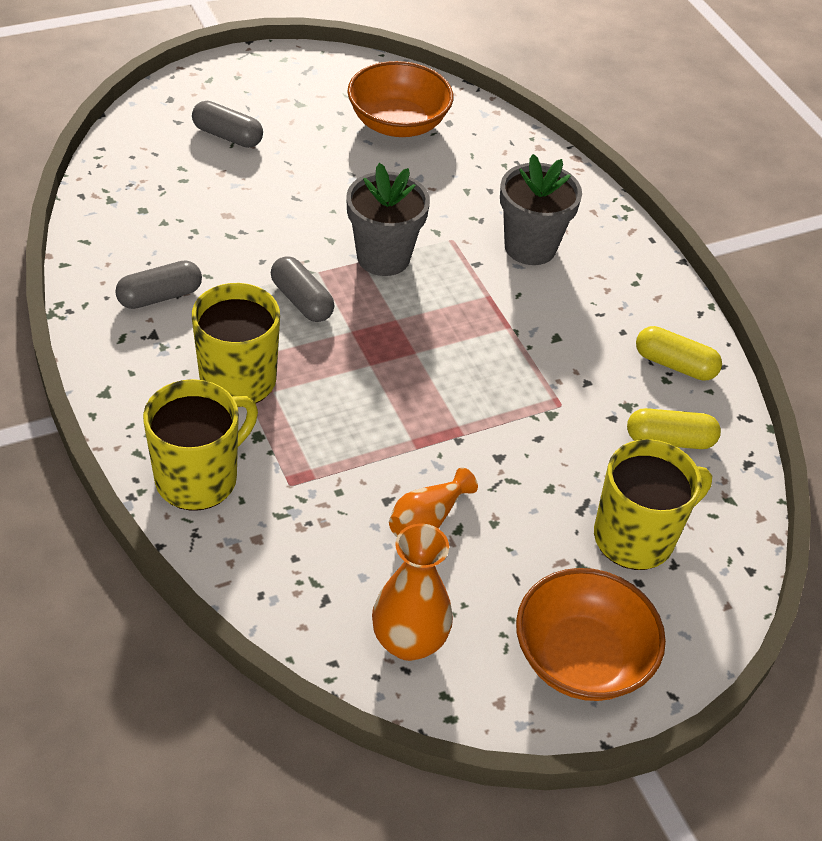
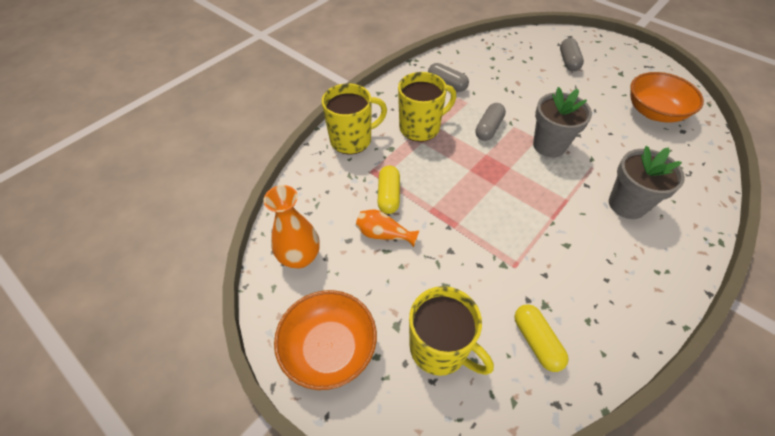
camera: 70 degrees right, 5 degrees up
(199, 478) = (352, 140): yellow mug -> yellow mug turned 45 degrees counterclockwise
(674, 365) = (606, 322): yellow capsule -> yellow capsule (388, 195)

